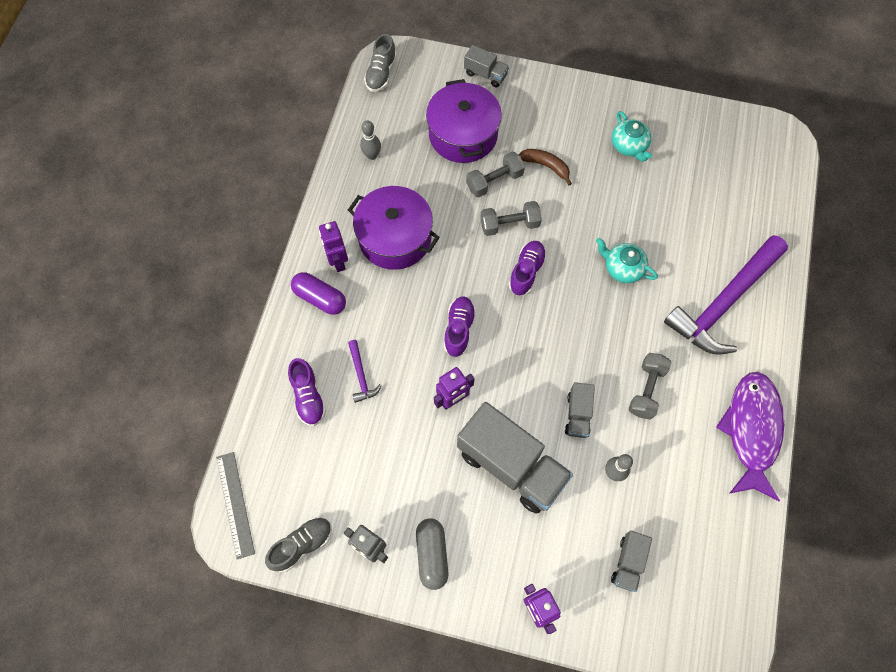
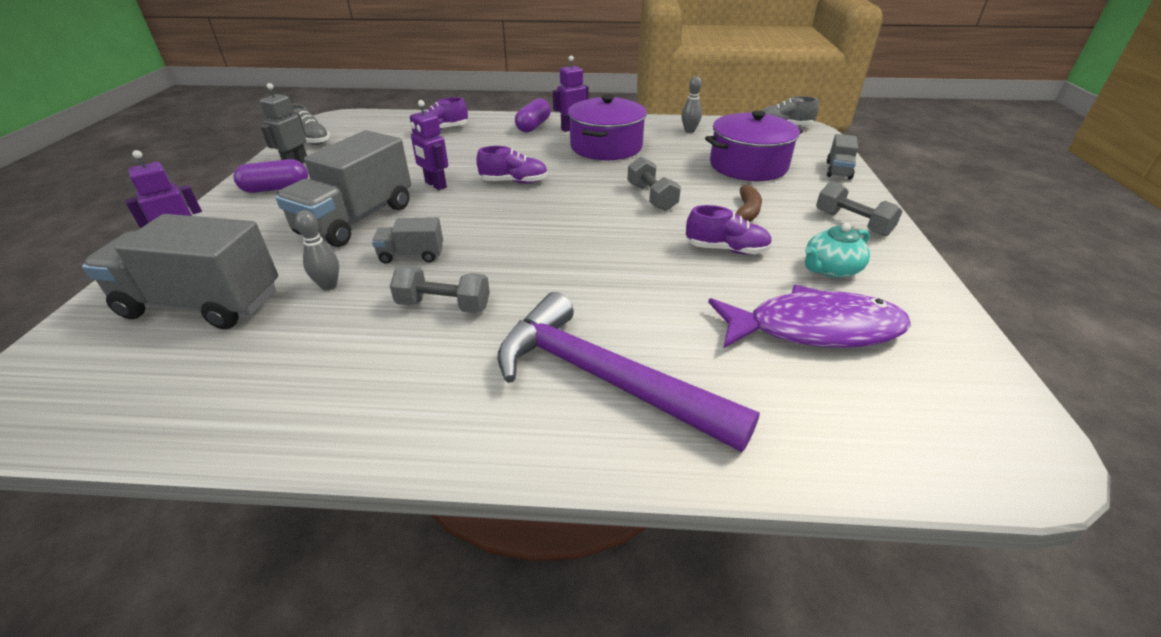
camera: 80 degrees right, 30 degrees down
(235, 504) = (353, 118): grey ruler -> none
(361, 375) = (461, 146): purple hammer -> none
(432, 554) = (276, 188): grey capsule -> purple capsule
(494, 181) = (702, 185): grey dumbbell -> grey dumbbell (852, 223)
(526, 272) = (595, 211): purple shoe -> purple shoe (726, 249)
(622, 268) = (627, 275): turquoise teapot -> none
(628, 563) = (202, 304): grey truck -> grey truck, size x2.11
(751, 430) = (364, 423): purple fish -> purple fish (814, 329)

